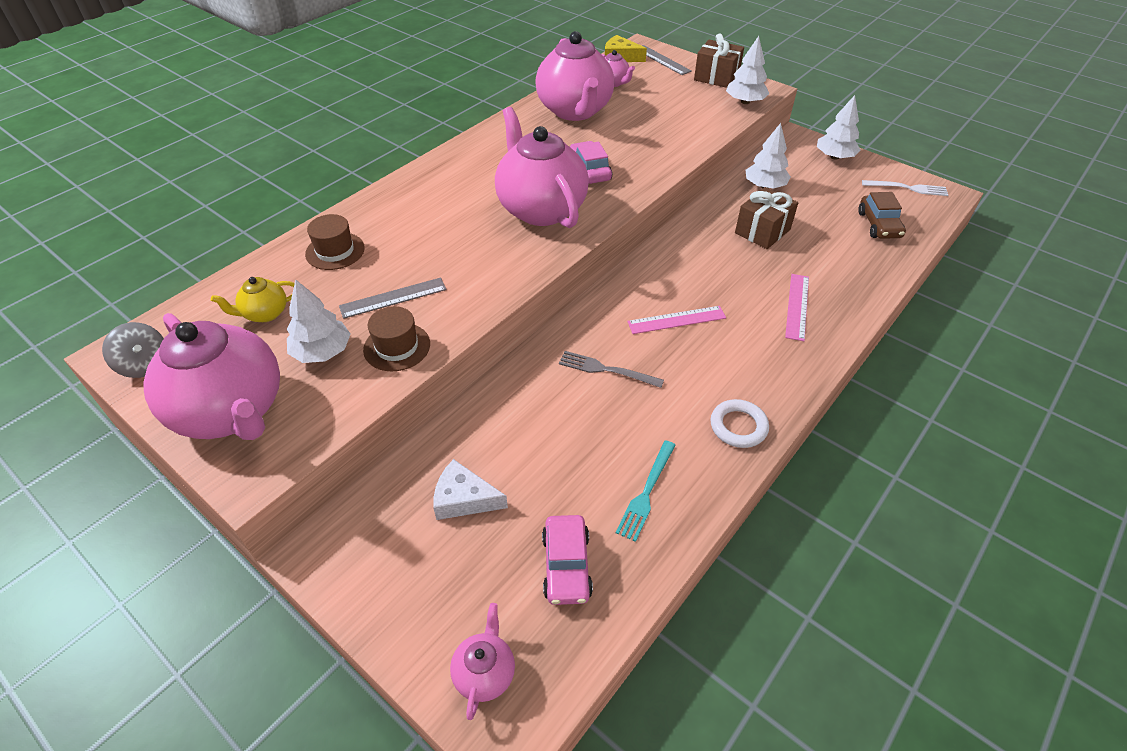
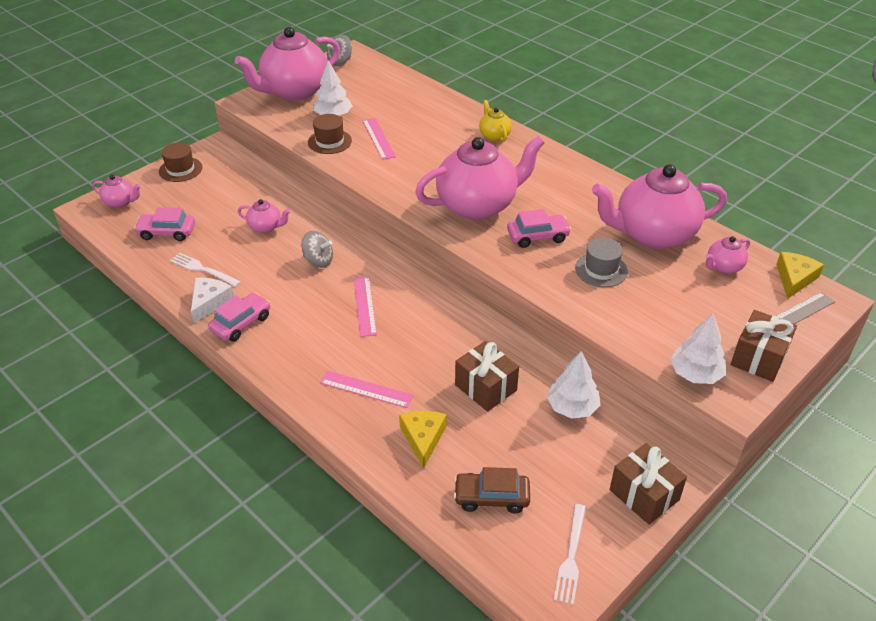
camera: 95 degrees right, 5 degrees down
(265, 313) = (374, 93): yellow teapot -> yellow teapot (494, 135)
(335, 251) = (434, 113): brown hat -> brown hat (180, 169)
(393, 298) = (378, 138): grey ruler -> pink ruler
(464, 499) = (229, 195): white cheese -> white cheese (209, 302)
(542, 436) = (266, 227): none -> pink teapot
(606, 370) = (318, 261): grey fork -> grey spinning top
(632, 137) = (601, 270): none -> grey hat
(646, 493) = (203, 269): turquoise fork -> white fork
(738, 426) = (241, 323): white ring -> pink car
(834, 157) = (644, 495): white tree -> brown gift
(839, 265) = (423, 438): none -> yellow cheese

